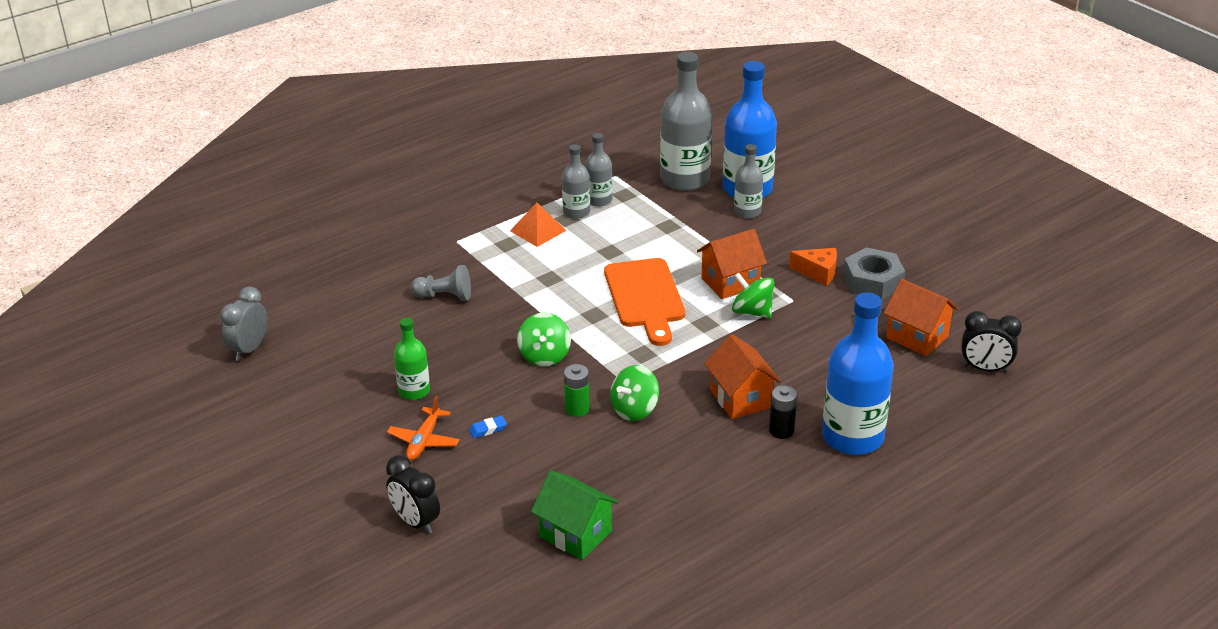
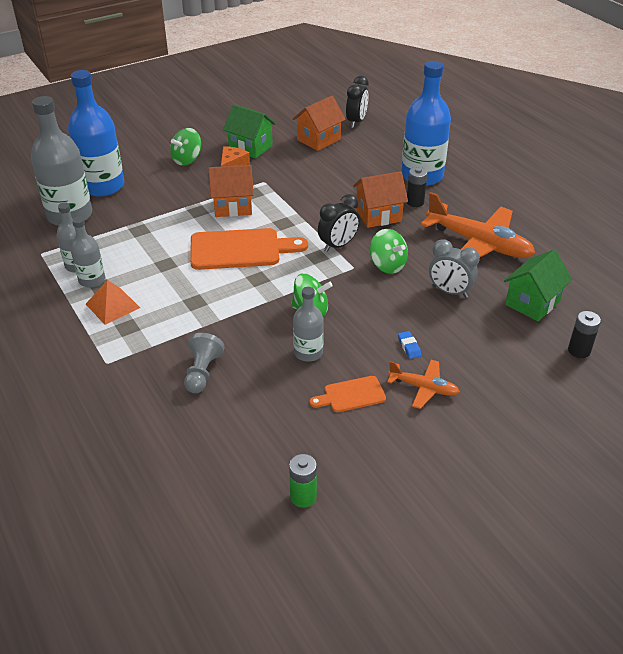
camera: 85 degrees left, 5 degrees up
(249, 349) = (260, 538): grey clock -> grey clock (450, 292)
(414, 391) = (351, 395): green bottle -> orange cutting board
(416, 522) = (530, 393): black clock -> black clock (338, 245)
(488, 569) = (579, 350): none -> black battery
(577, 409) = (384, 294): green battery -> green battery (303, 497)
(695, 490) = (479, 244): none -> orange plane
(730, 282) = (233, 206): orange house -> orange house turned 75 degrees counterclockwise
(747, 212) = (137, 189): grey bottle -> grey bottle (308, 352)
(752, 312) = (274, 200): green spinning top -> green spinning top (187, 160)
(873, 281) = (250, 147): grey nut -> green house

